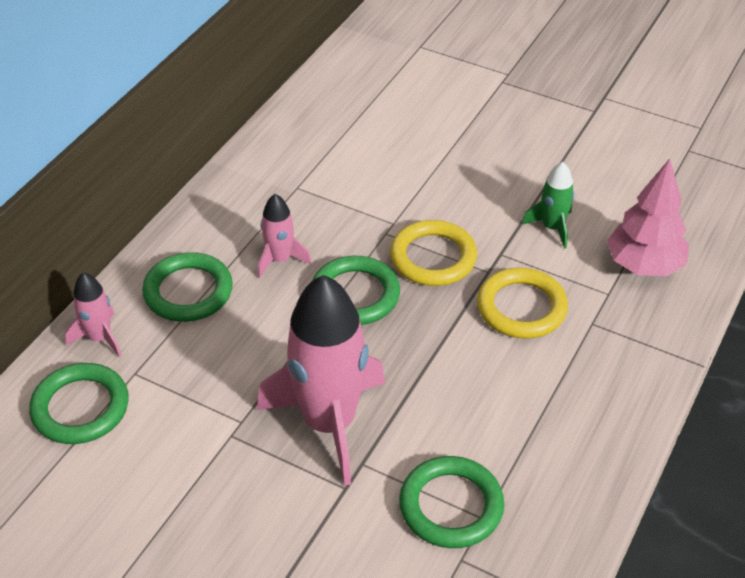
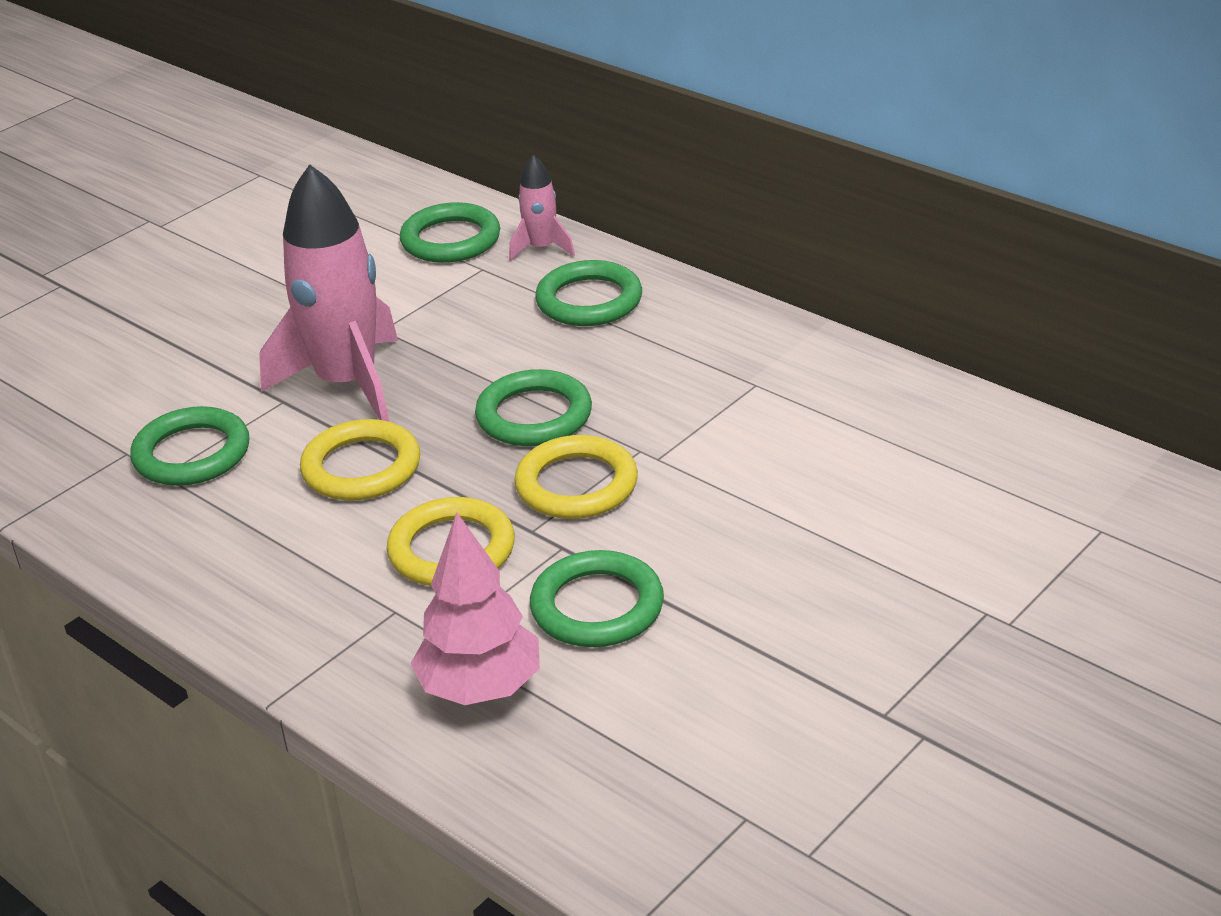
camera: 105 degrees right, 10 degrees down
(280, 260) = (618, 364): pink rocket -> none
(442, 382) = (361, 467): none -> yellow ring
(552, 227) = (597, 606): green rocket -> green ring

